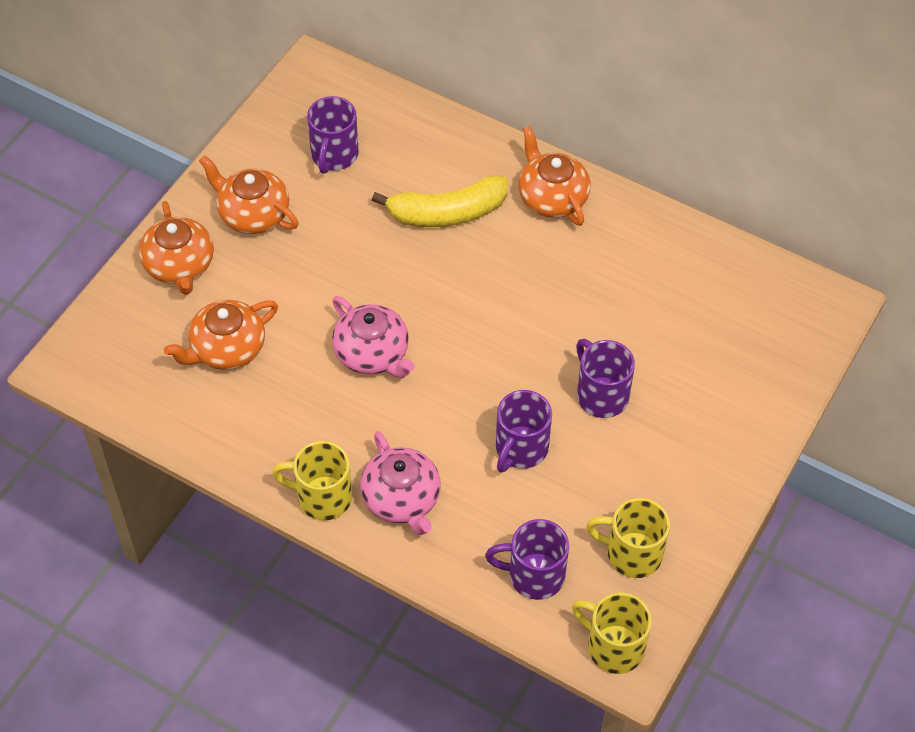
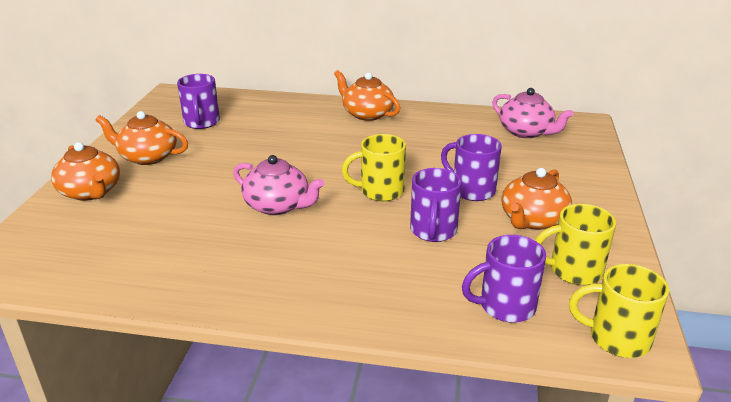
camera: 20 degrees left, 25 degrees down
(226, 348) = (147, 228): orange teapot -> orange teapot (532, 220)
(322, 497) = (275, 302): yellow mug -> yellow mug (380, 191)
(402, 499) = (352, 285): pink teapot -> pink teapot (526, 132)
(447, 213) = (298, 132): yellow banana -> none

